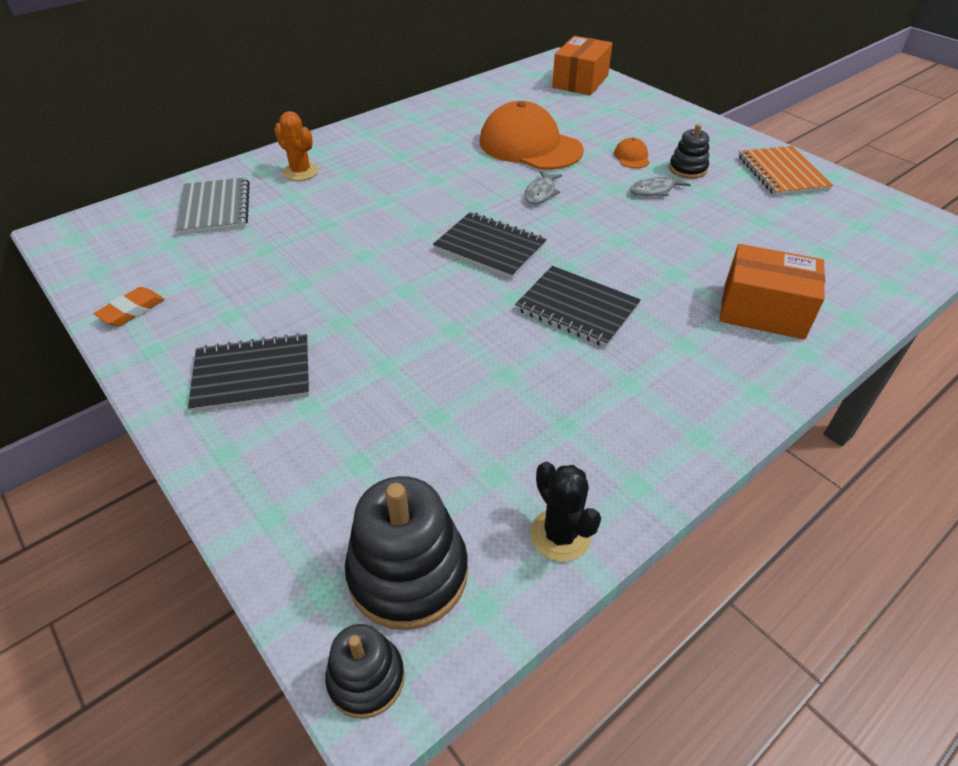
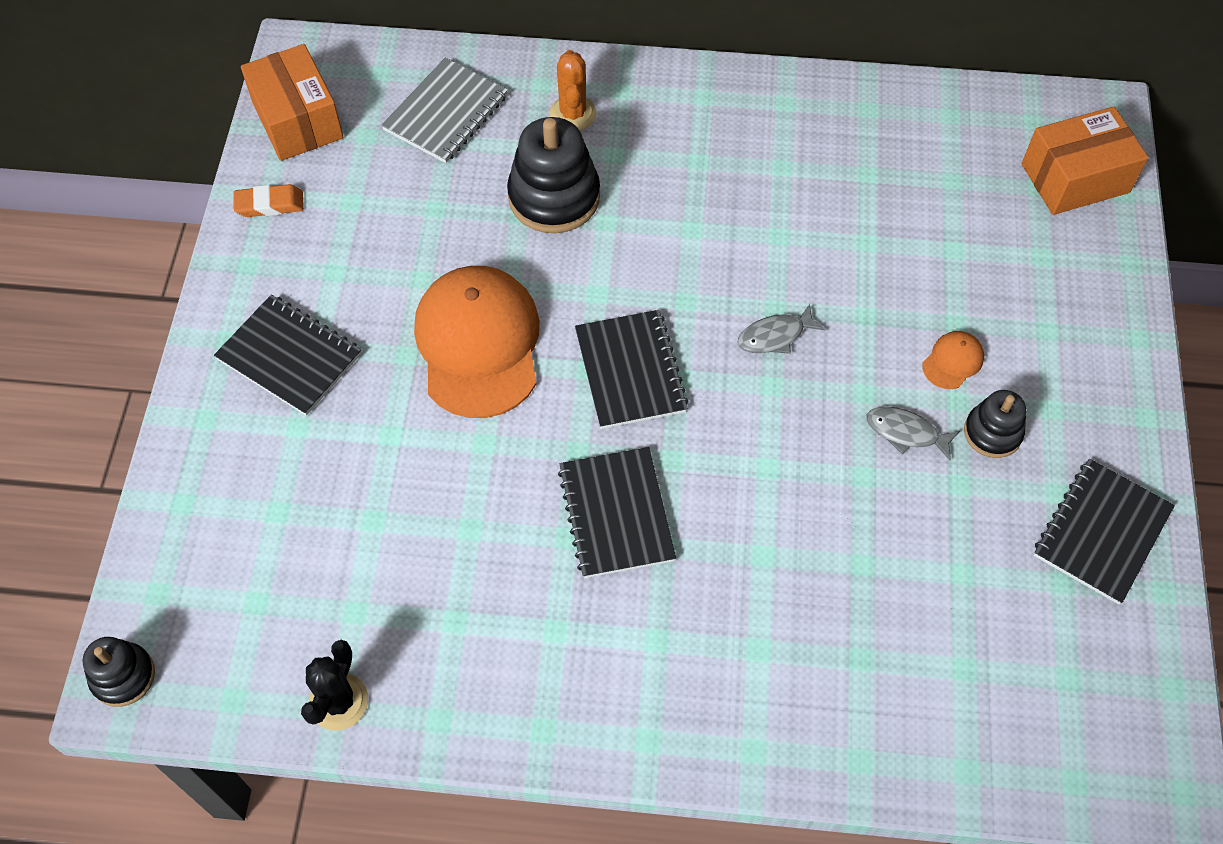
camera: 45 degrees right, 15 degrees up
(408, 573) = (217, 631): black stacking toy -> black stacking toy (554, 197)
(530, 146) = (857, 252): orange cap -> orange cap (478, 343)
(763, 311) = (785, 674): orange box -> orange box (297, 120)
(782, 173) = (1101, 532): orange notebook -> black notebook

